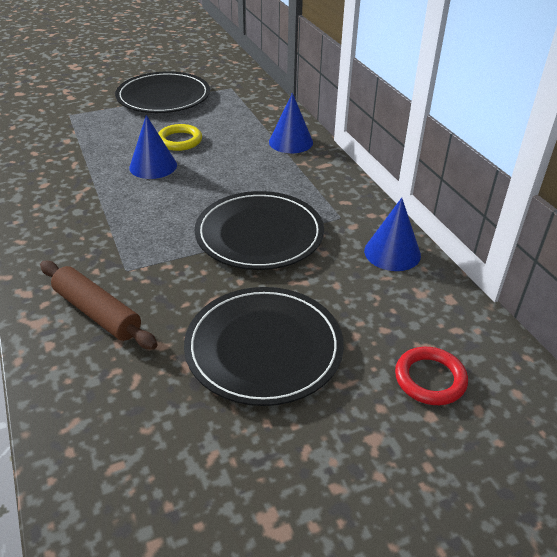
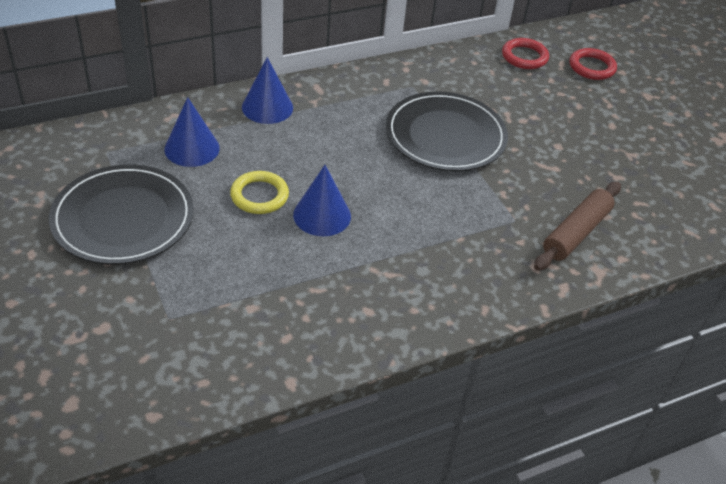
camera: 95 degrees left, 5 degrees up
(264, 348) = (587, 137): black plate -> none
(392, 253) = (460, 64): blue cone -> blue cone (192, 148)
(430, 309) = (524, 57): none -> red ring

